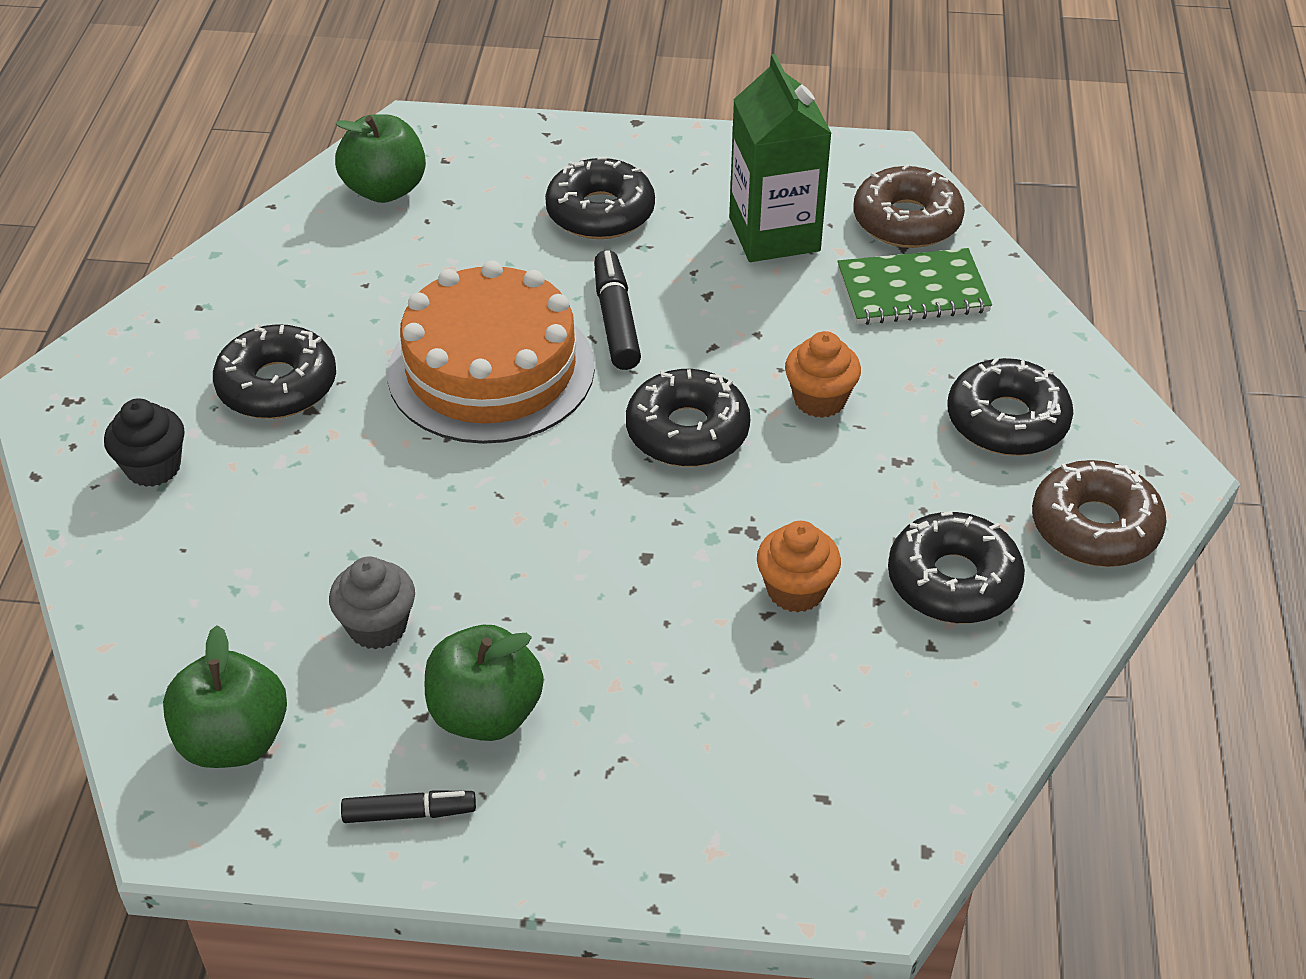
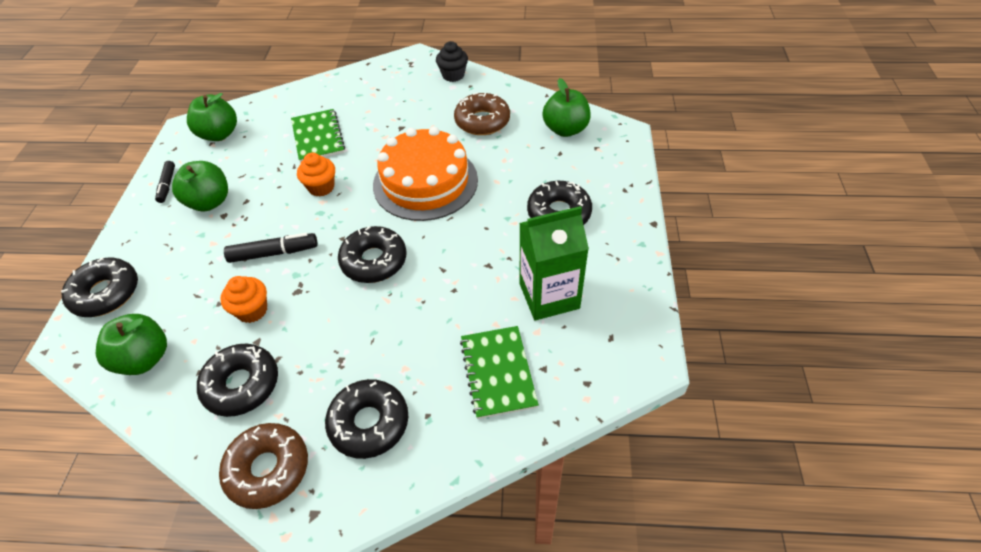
camera: 90 degrees right, 5 degrees up
(153, 467) = (368, 90): black cupcake -> black cupcake (453, 75)
(277, 385) = (416, 116): black donut -> black donut (106, 293)
(303, 543) = (318, 137): none -> green notebook
(377, 626) = (266, 164): grey cupcake -> none
(616, 320) = (464, 226): black marker -> black marker (274, 253)
(819, 400) = (395, 320): orange cupcake -> orange cupcake (321, 187)
(906, 221) = (573, 371): brown donut -> brown donut (482, 121)
(907, 736) = (144, 358): none -> green apple

